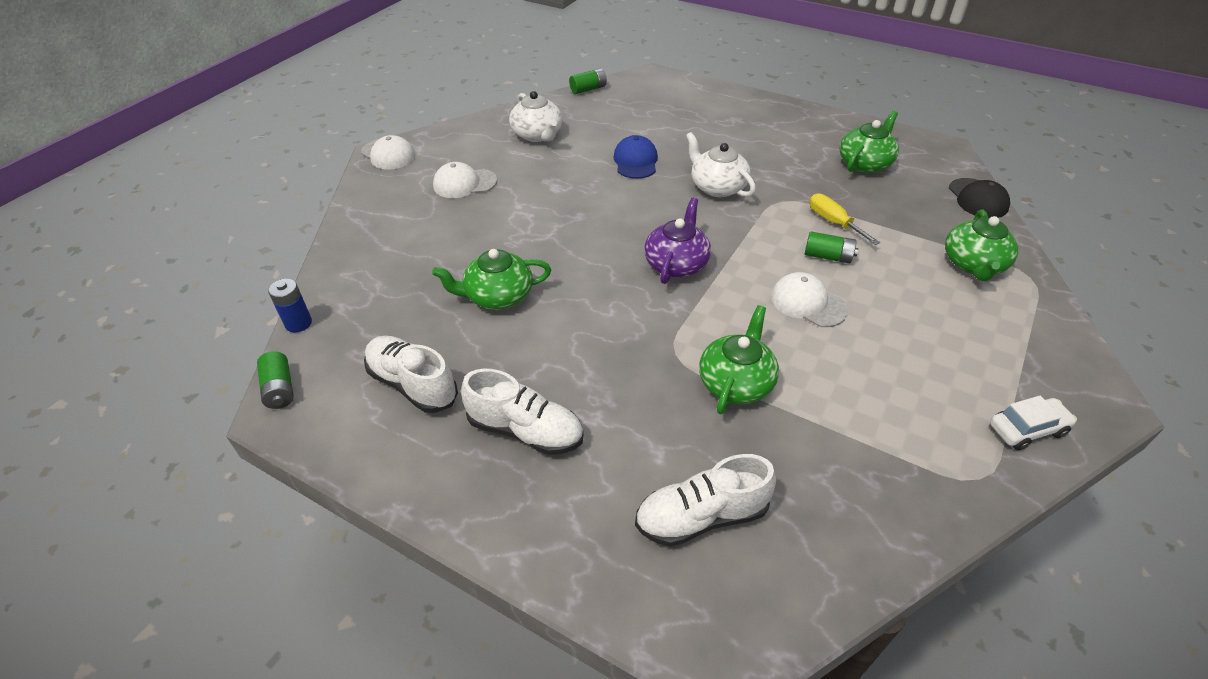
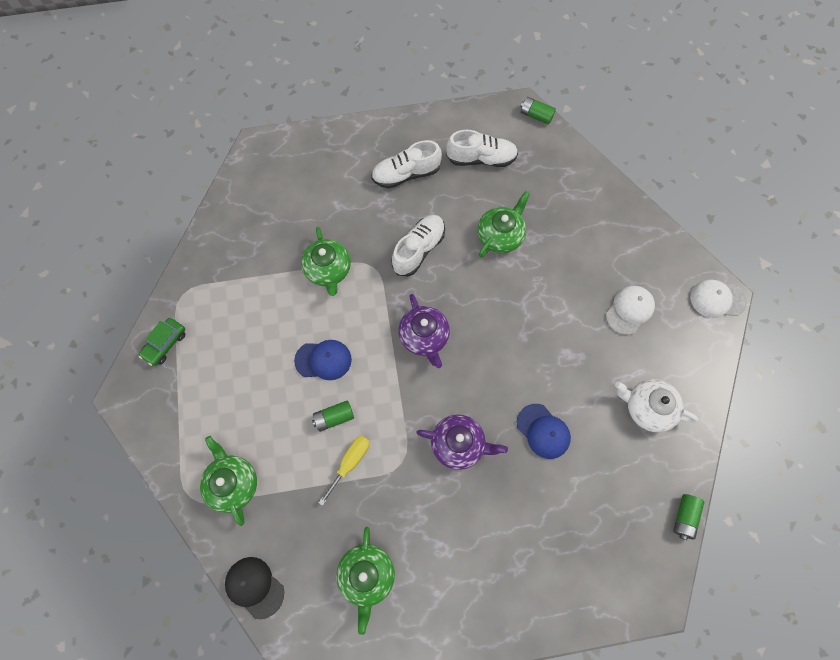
camera: 140 degrees right, 25 degrees up
(298, 323) = (577, 147): blue battery -> none
(701, 516) = (298, 189): white shoe -> white shoe (419, 249)
(717, 187) = (459, 444): white teapot -> purple teapot
(808, 303) = (323, 360): white cap -> blue cap
(833, 222) = (350, 463): yellow screwdriver -> yellow screwdriver turned 75 degrees counterclockwise
(1027, 429) = (165, 344): white car -> green car

